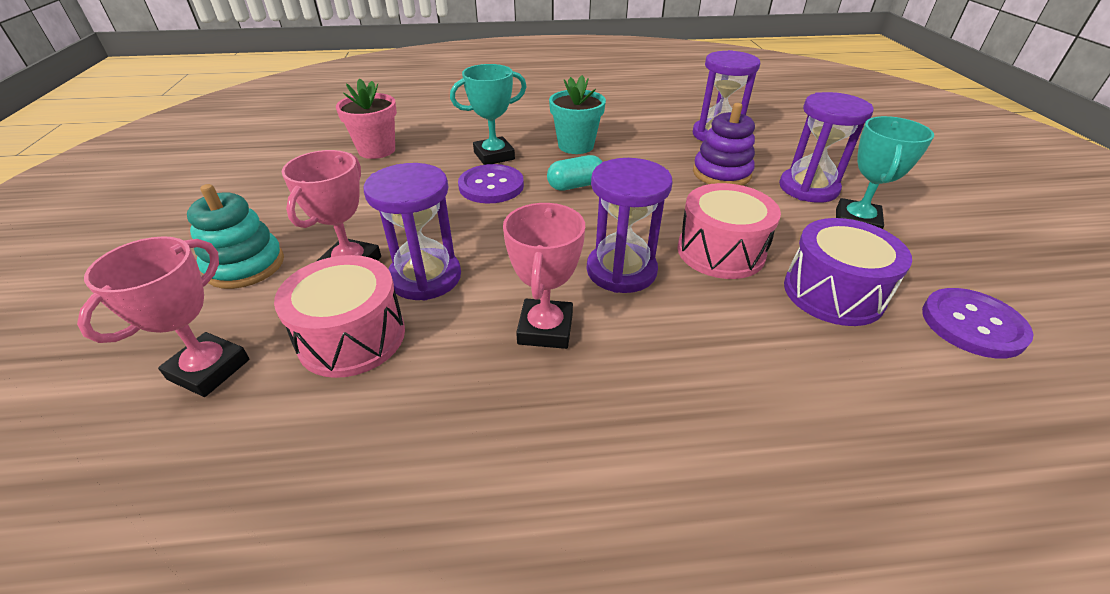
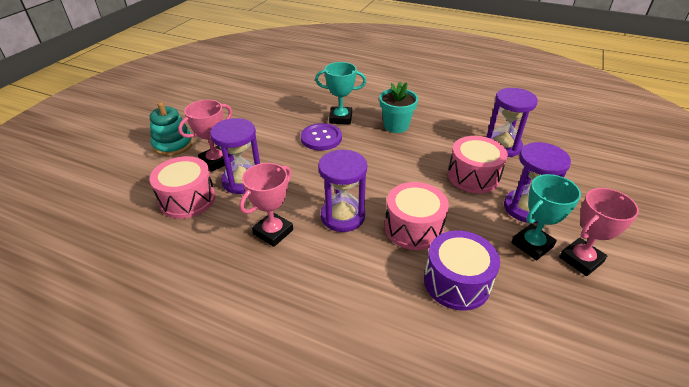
camera: 30 degrees right, 0 degrees up
(209, 369) = (125, 191): pink trophy -> pink trophy (581, 259)
(377, 150) = (281, 95): pink flower pot -> none
(575, 185) = (369, 153): turquoise capsule -> none
(721, 173) = (473, 176): purple stacking toy -> pink drum
(972, 324) = (530, 343): purple button -> none

